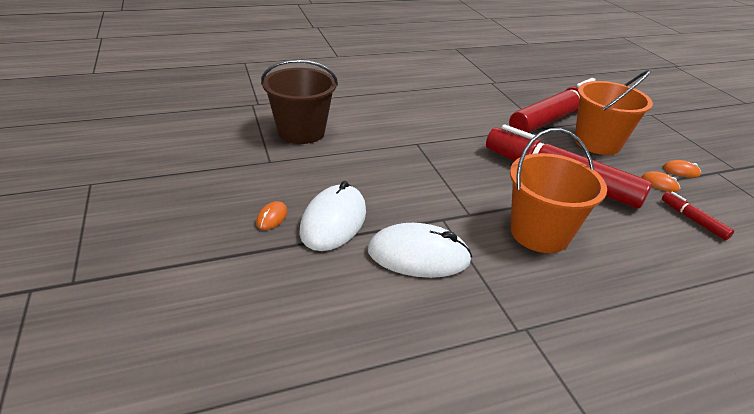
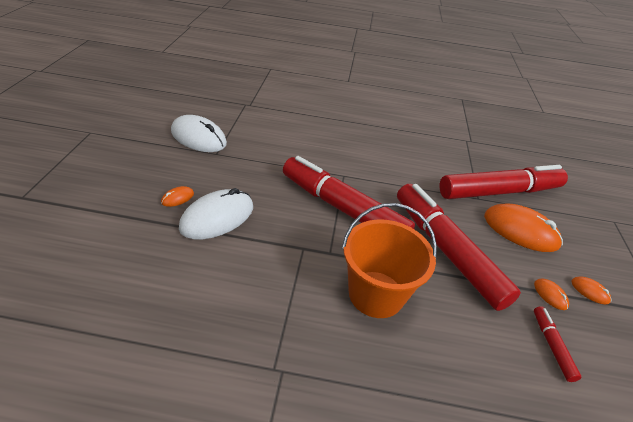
camera: 25 degrees right, 5 degrees up
(301, 132) = (260, 137): brown bucket -> none
(418, 255) = (254, 271): white mouse -> white mouse (198, 137)
(444, 172) = (343, 209): none -> red marker
(597, 143) = (520, 230): orange bucket -> orange mouse

